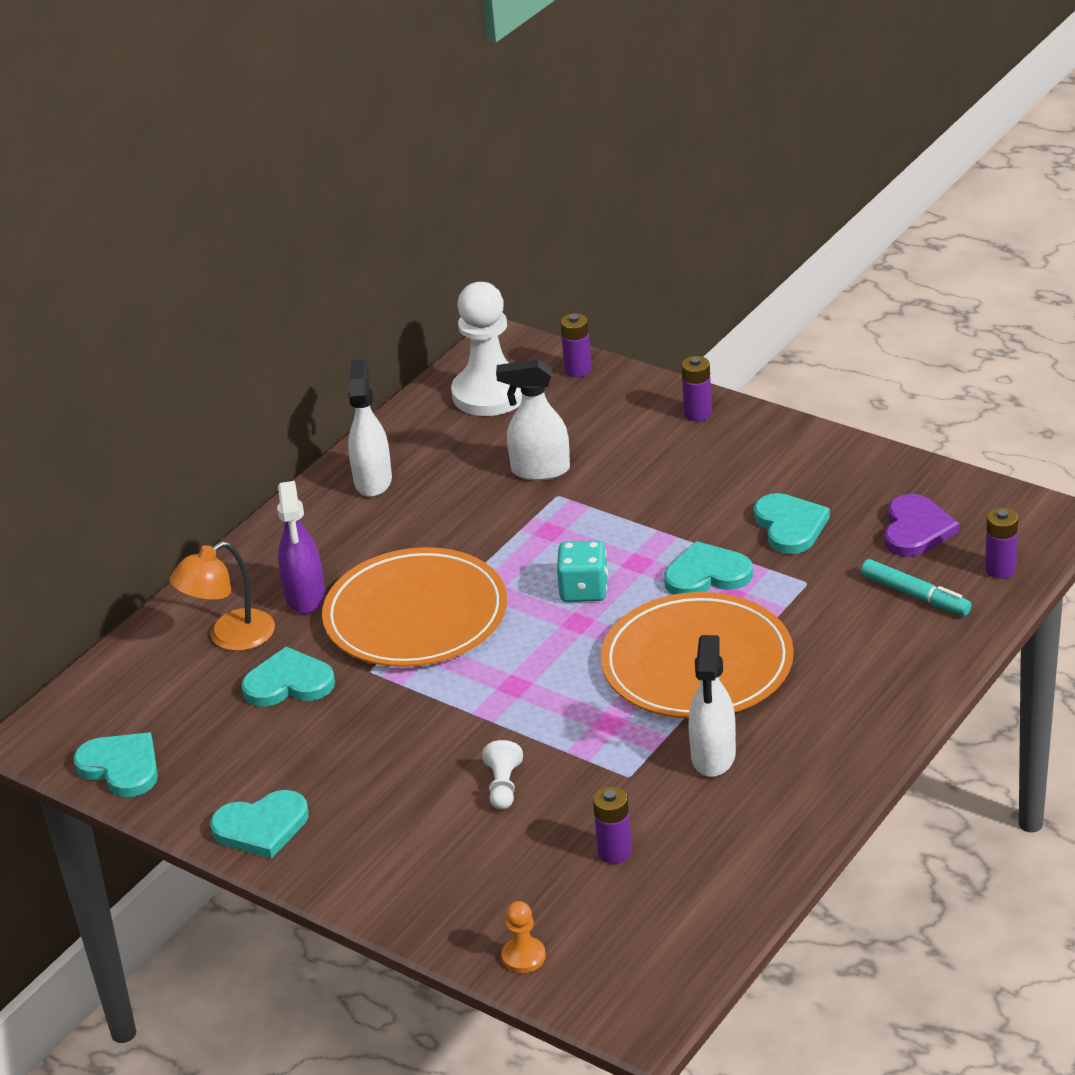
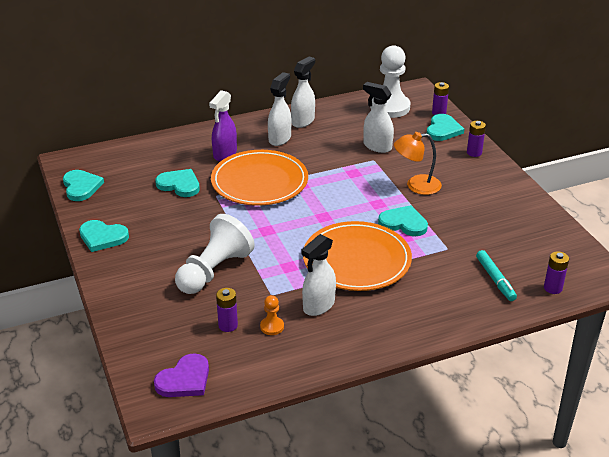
camera: 30 degrees right, 0 degrees up
(230, 637) = (178, 156): orange lamp -> orange lamp (416, 185)
(368, 528) = (280, 139): none -> white spray bottle
(503, 786) = (214, 271): white pawn -> white pawn, size x2.29
(523, 956) = (138, 350): orange pawn -> orange pawn (272, 327)
(584, 590) = (341, 204): turquoise dice -> none
(790, 526) = (466, 220): turquoise heart -> turquoise heart (443, 130)
(916, 529) = (527, 249): purple heart -> purple heart (184, 379)

